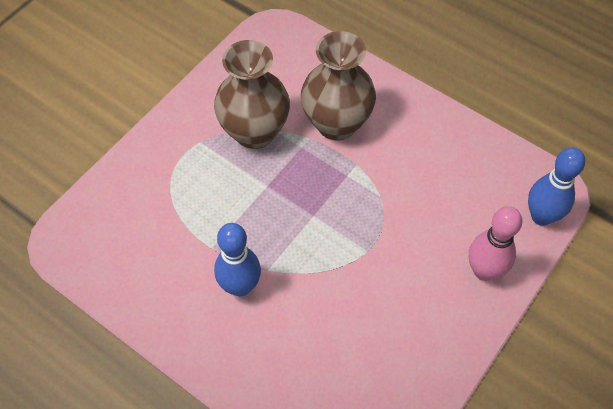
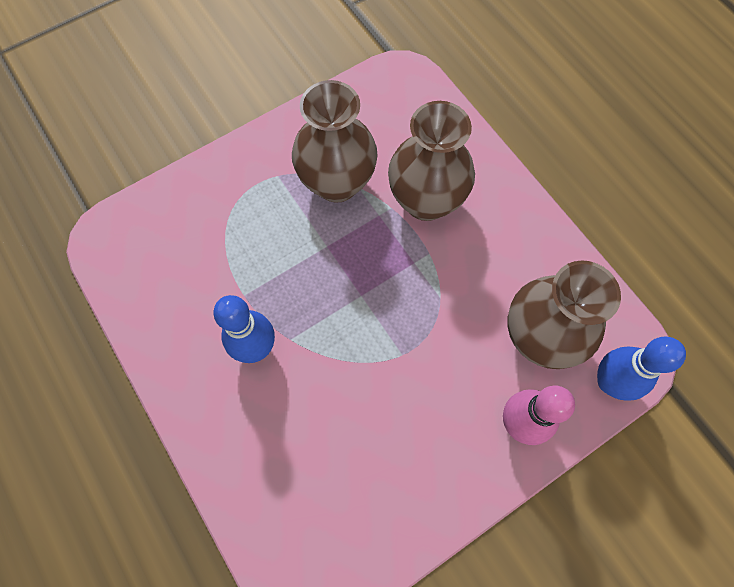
camera: 20 degrees right, 10 degrees up
(472, 201) = (539, 337): none -> brown vase

